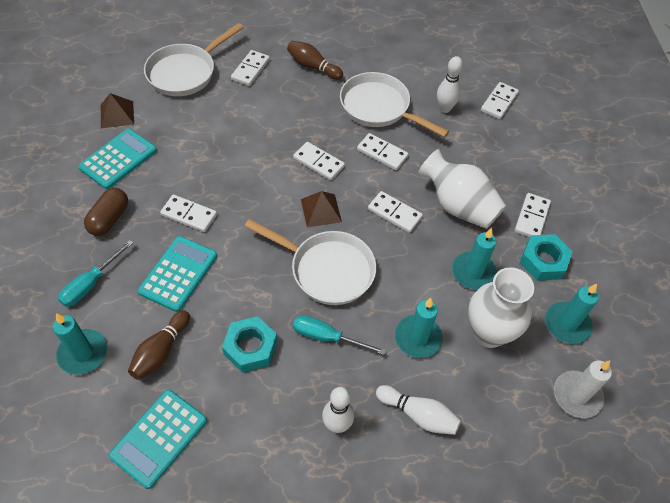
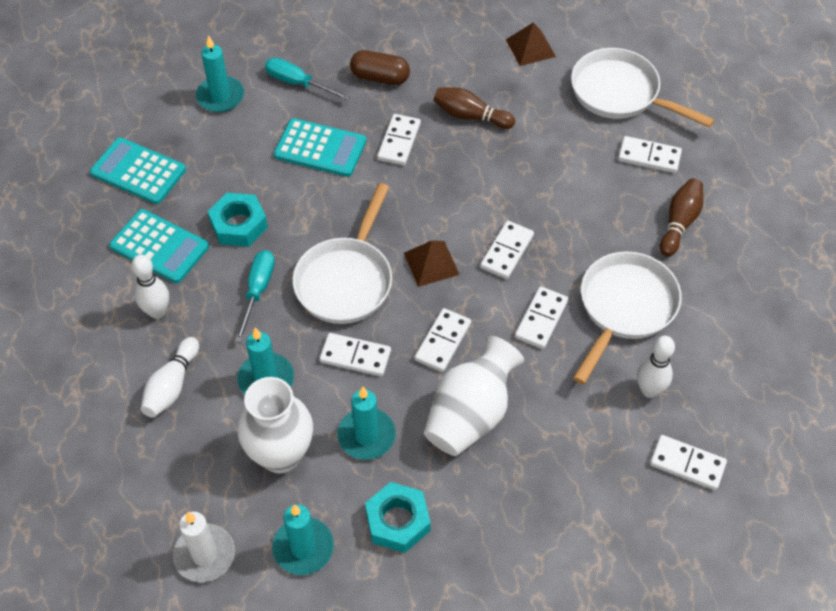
camera: 85 degrees right, 0 degrees up
(118, 159) = (464, 65): turquoise calculator -> turquoise calculator (159, 246)
(161, 351) = (228, 154): brown bowling pin -> brown bowling pin (470, 116)
(531, 217) = (470, 508): white domino -> white domino (355, 356)

